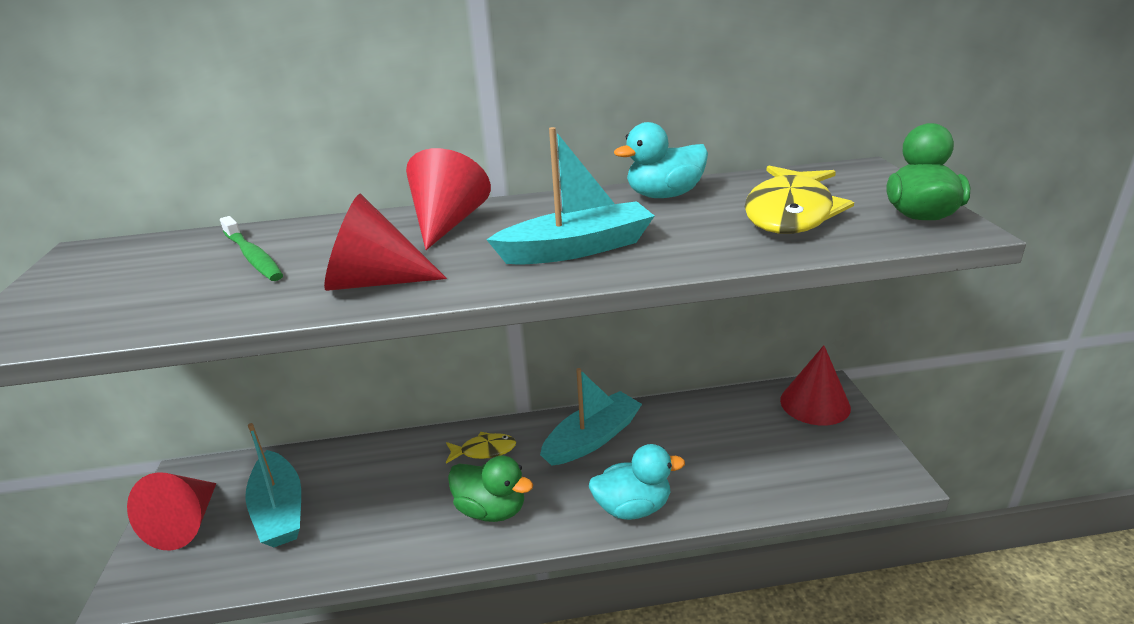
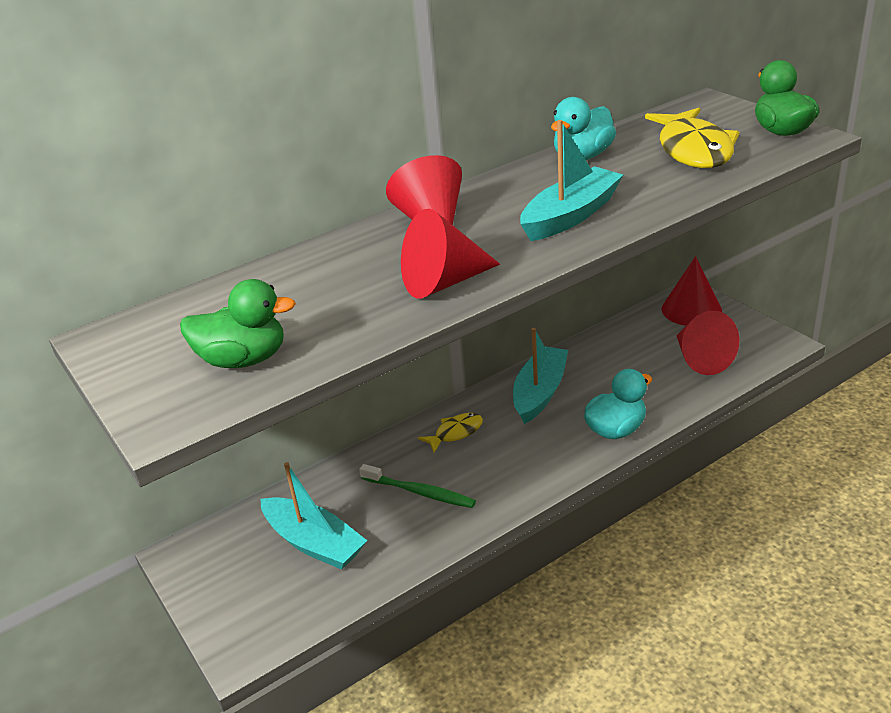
camera: 25 degrees left, 5 degrees up
(185, 524) = (232, 587): red cone -> red cone (701, 359)
(253, 256) = (295, 294): green toothbrush -> green toothbrush (419, 492)
(491, 510) = (505, 472): green duck -> green duck (243, 360)

